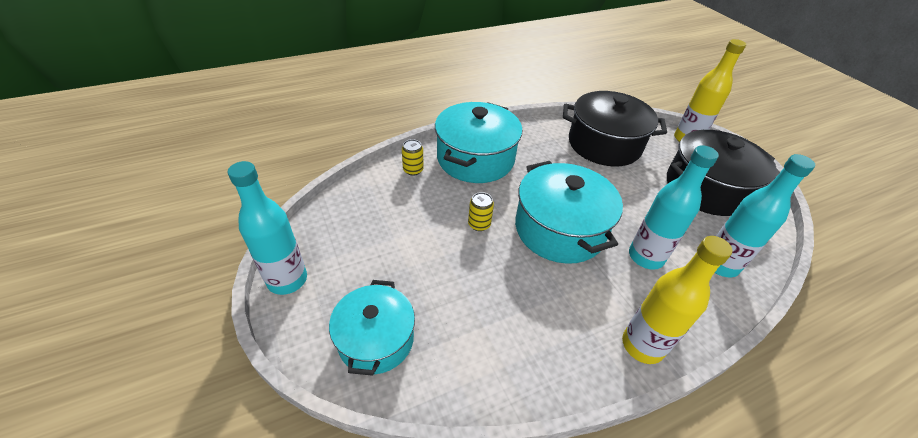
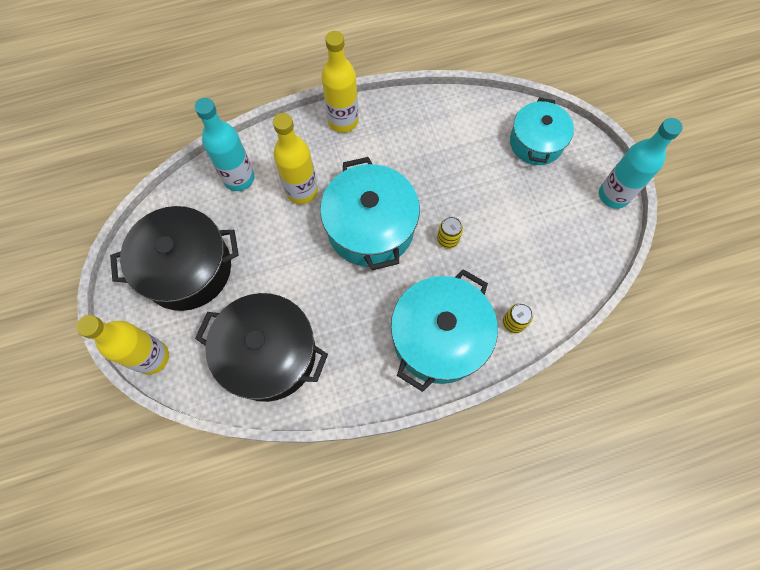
camera: 170 degrees left, 25 degrees up
(645, 257) = (302, 191): turquoise bottle -> yellow bottle

